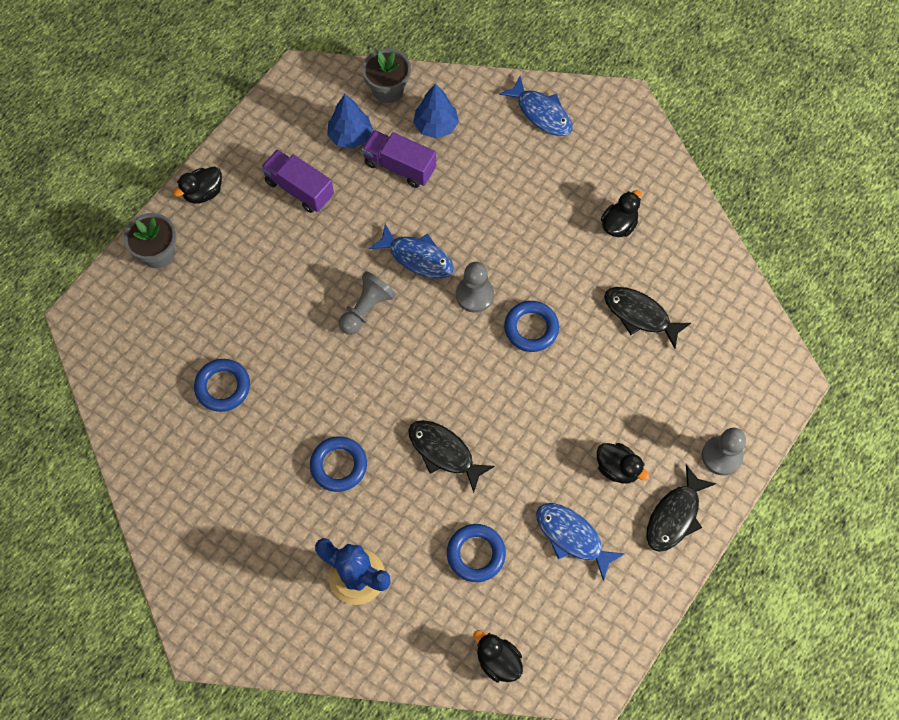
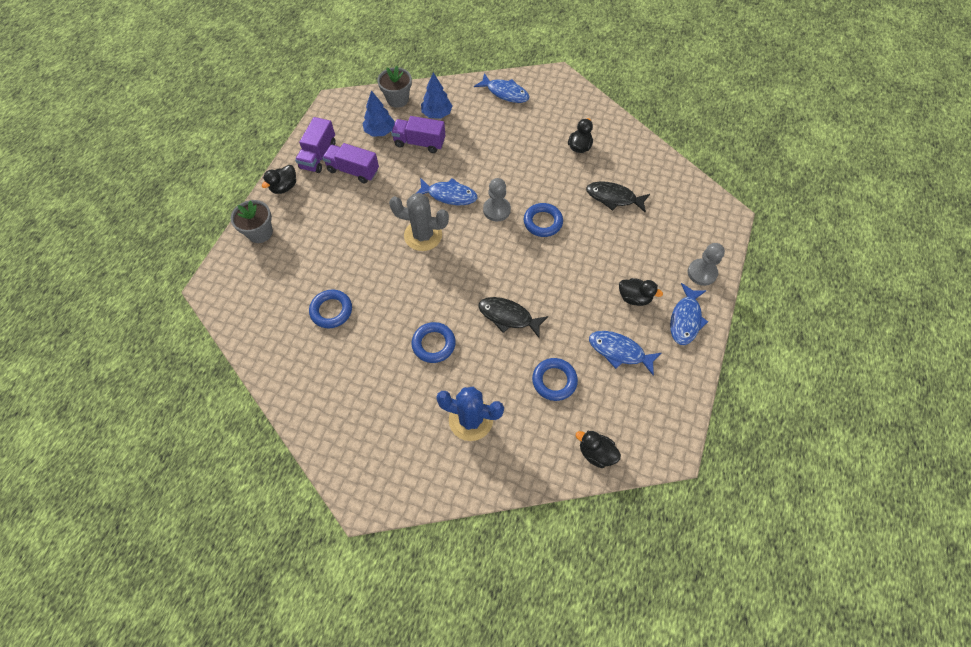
camera: 15 degrees left, 5 degrees down
(259, 154) = (318, 155): none -> purple truck
(366, 309) = (423, 235): grey pawn -> grey cactus
(675, 516) = (685, 319): black fish -> blue fish

